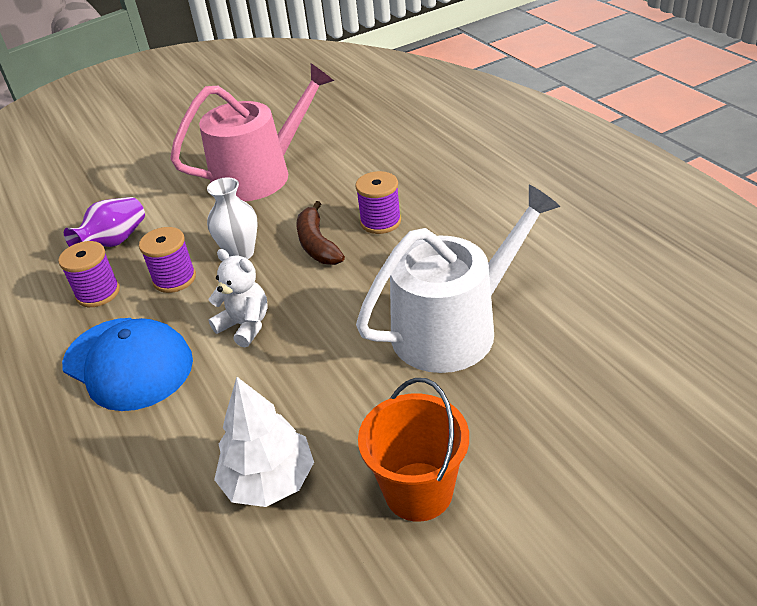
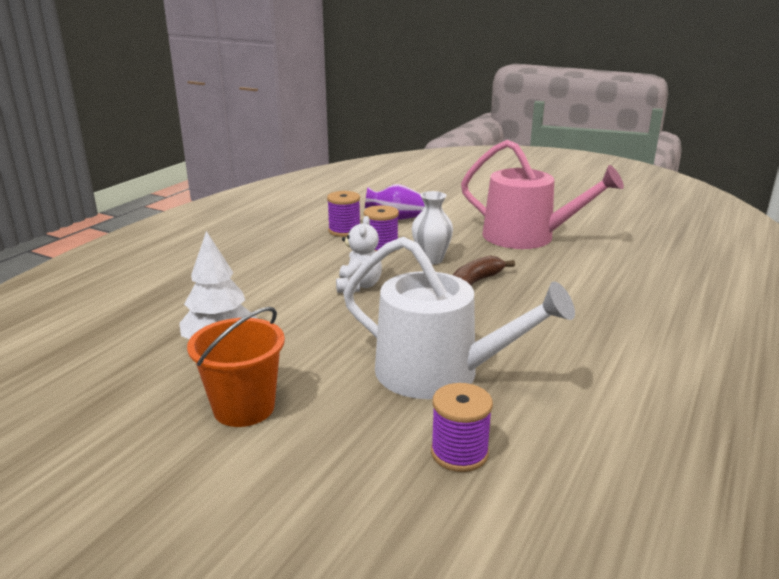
camera: 55 degrees right, 15 degrees down
(128, 363) = (291, 261): blue cap -> none
(380, 222) = (534, 300): purple spool -> purple spool (459, 453)

